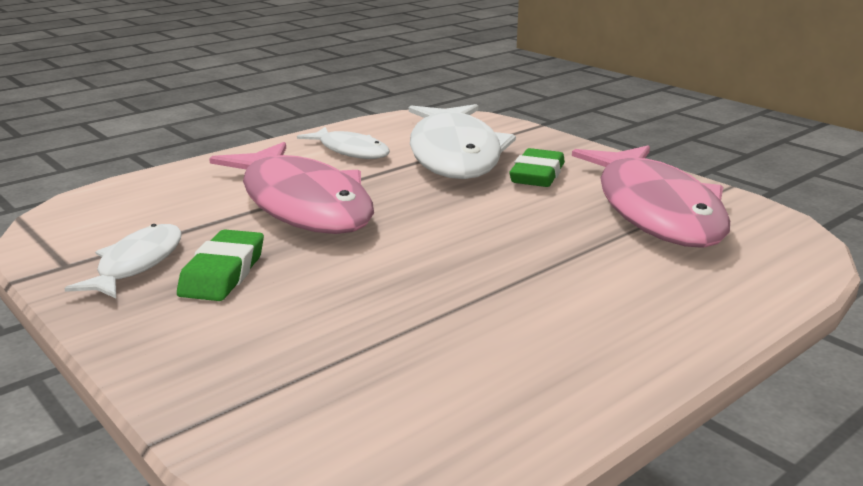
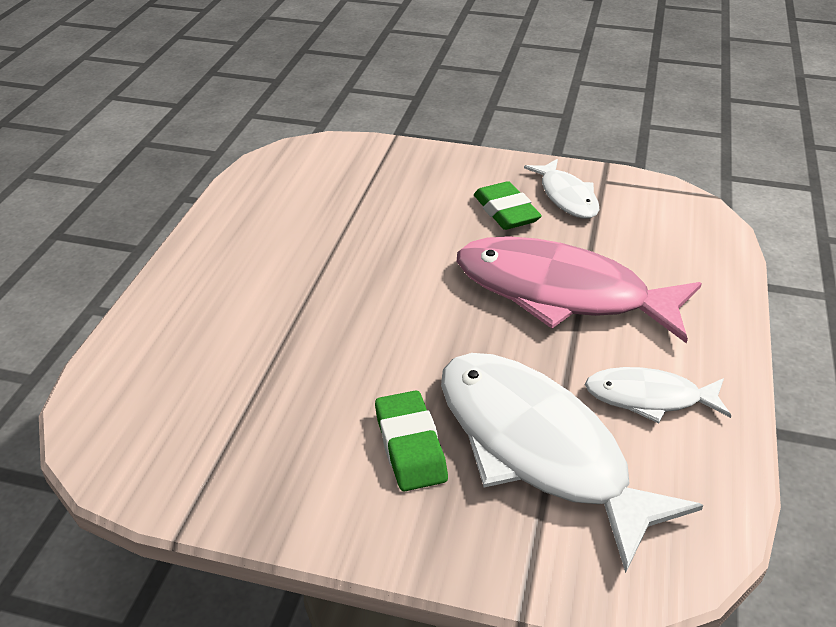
camera: 145 degrees right, 15 degrees up
(655, 210) = (248, 431): pink fish -> none

